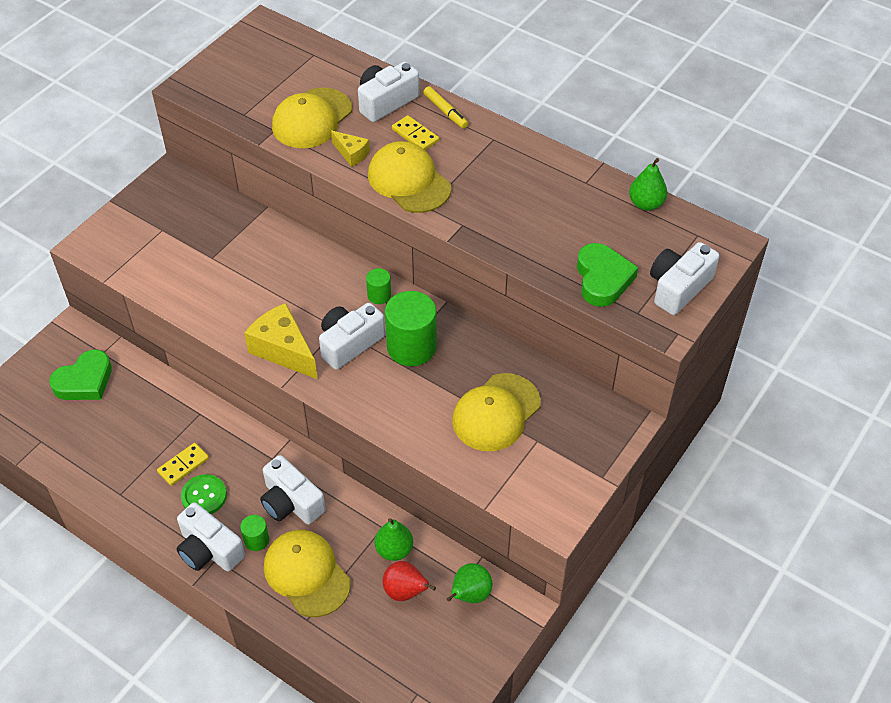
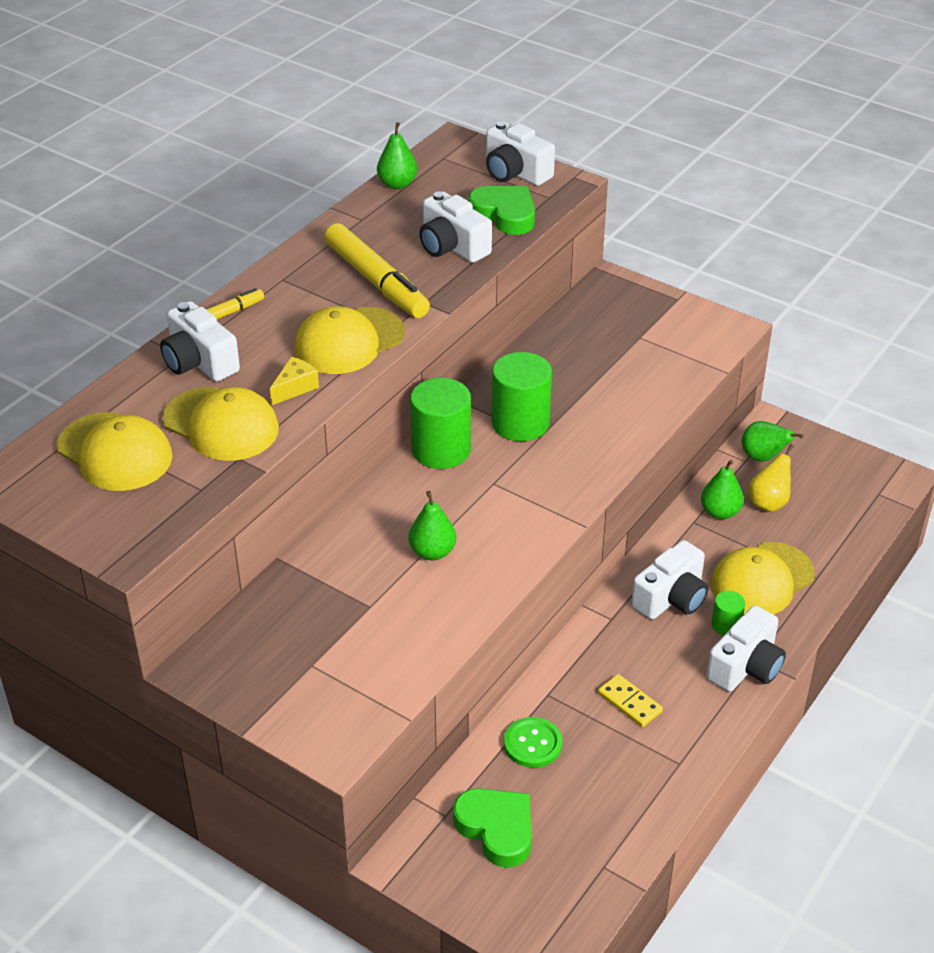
camera: 90 degrees left, 10 degrees down
(204, 496) = (672, 678): green button -> green button (532, 744)
(262, 291) = (432, 552): none -> green pear
(283, 350) = (529, 527): yellow cheese -> none
(349, 343) = (517, 472): white camera -> white camera (452, 246)
(379, 295) = (441, 450): green cylinder -> green cylinder, size x2.02
(405, 591) = (768, 503): red pear -> yellow pear
(415, 135) = (267, 337): yellow domino -> none
(491, 194) = (376, 281): none -> yellow marker
(496, 412) = (607, 363): yellow cap -> yellow cap (115, 452)
(602, 279) = (505, 214): green heart -> green heart turned 45 degrees clockwise

